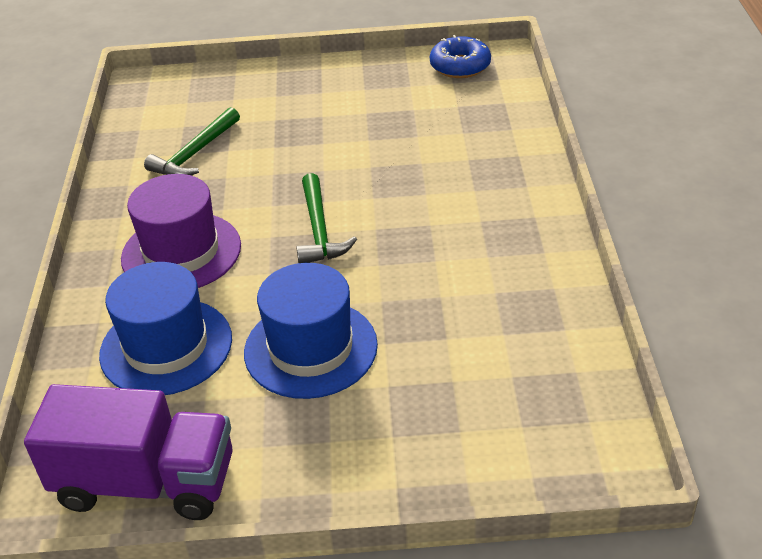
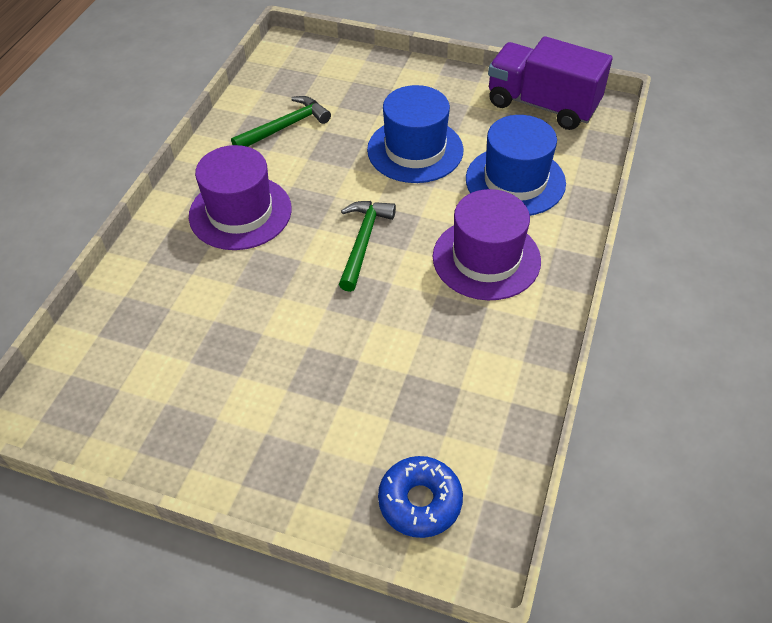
camera: 160 degrees left, 10 degrees up
(194, 154) = (443, 381): green hammer -> green hammer (285, 127)
(460, 66) = (88, 415): blue donut -> blue donut (420, 501)
(469, 218) = (240, 212): none -> purple hat

